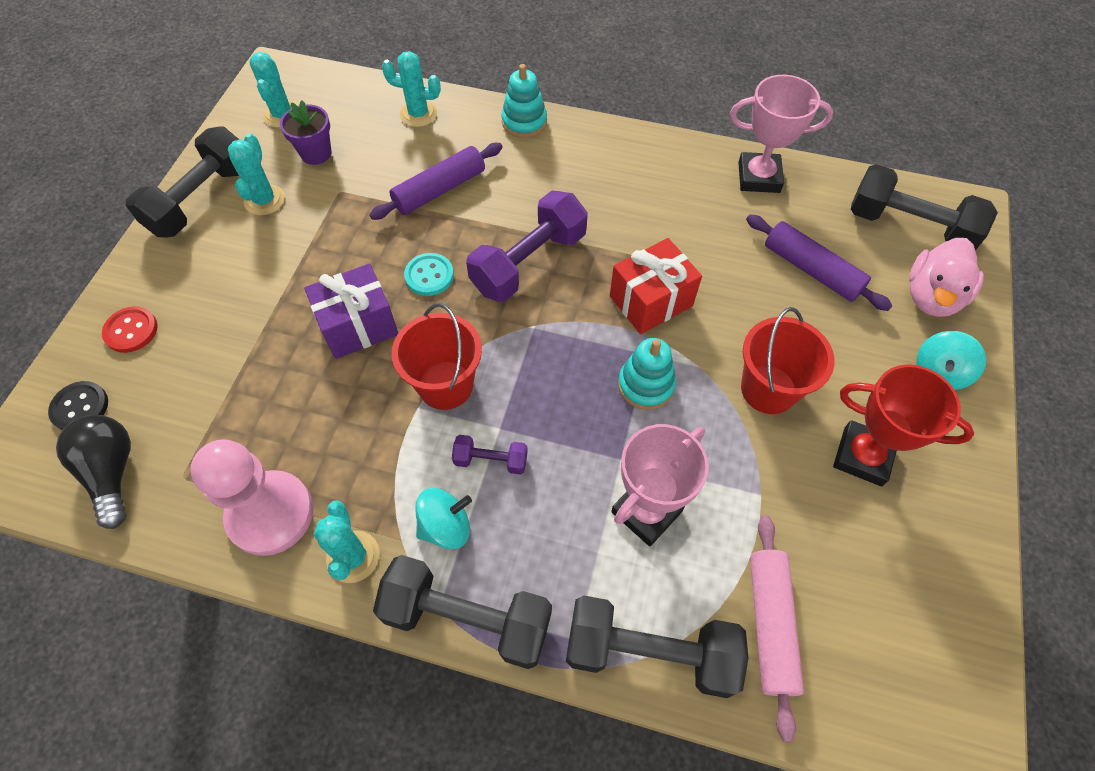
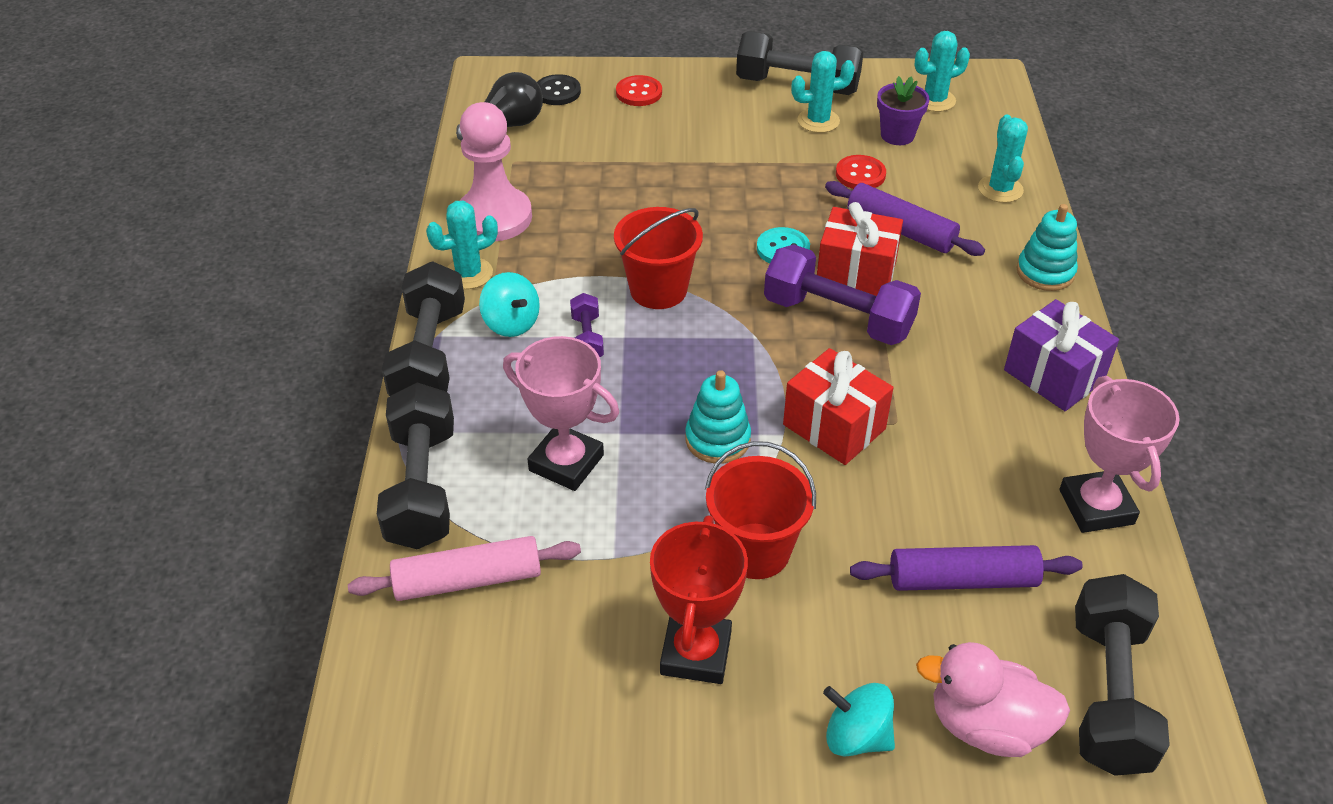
camera: 75 degrees right, 15 degrees down
(355, 194) = (860, 174): none -> red button
(358, 326) = (701, 217): purple gift -> purple gift (1053, 376)
(481, 235) = (856, 273): none -> red gift
(811, 270) = (962, 580): purple rolling pin -> purple rolling pin turned 60 degrees clockwise

